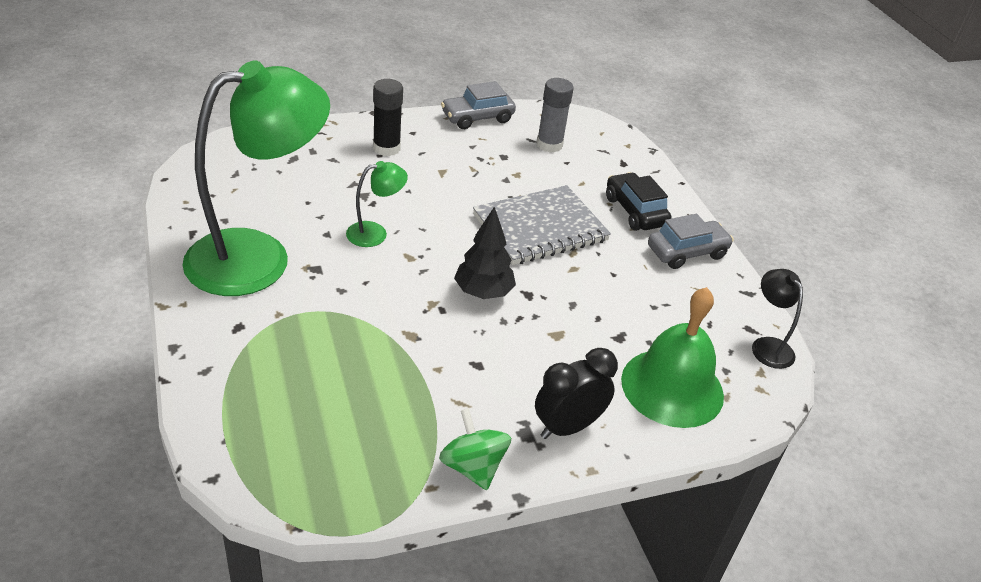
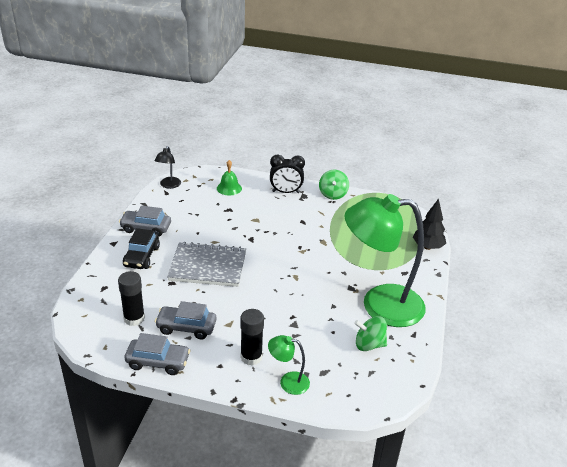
camera: 145 degrees left, 5 degrees down
(251, 201) = (369, 344): none -> green spinning top
(375, 233) = (305, 296): green lamp -> green lamp (288, 382)
(483, 292) = (272, 246): black tree -> black tree (427, 247)
(485, 153) = (186, 327): none -> grey car
(549, 145) = (134, 318): grey glue stick -> black glue stick
(672, 387) = (229, 188): green bell -> green bell, size x0.54

